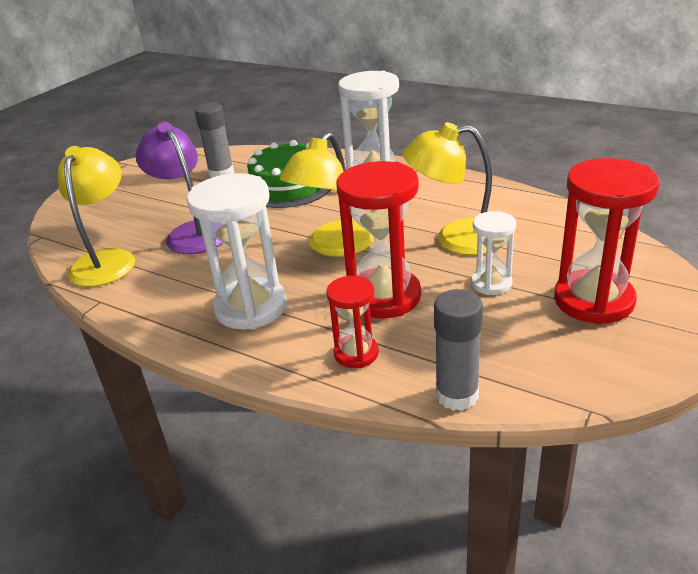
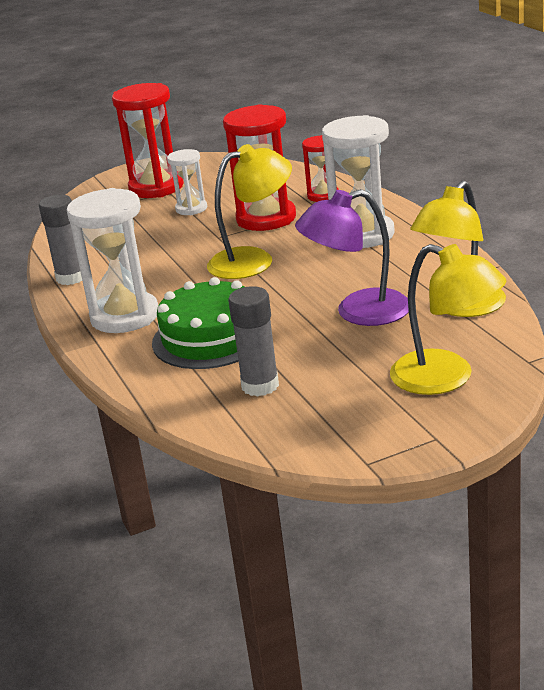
camera: 145 degrees left, 5 degrees down
(192, 232) = (358, 312): purple lamp -> purple lamp turned 75 degrees clockwise
(455, 238) = (160, 241): yellow lamp -> yellow lamp (446, 378)
(457, 395) = (295, 170): grey glue stick -> grey glue stick (71, 278)

